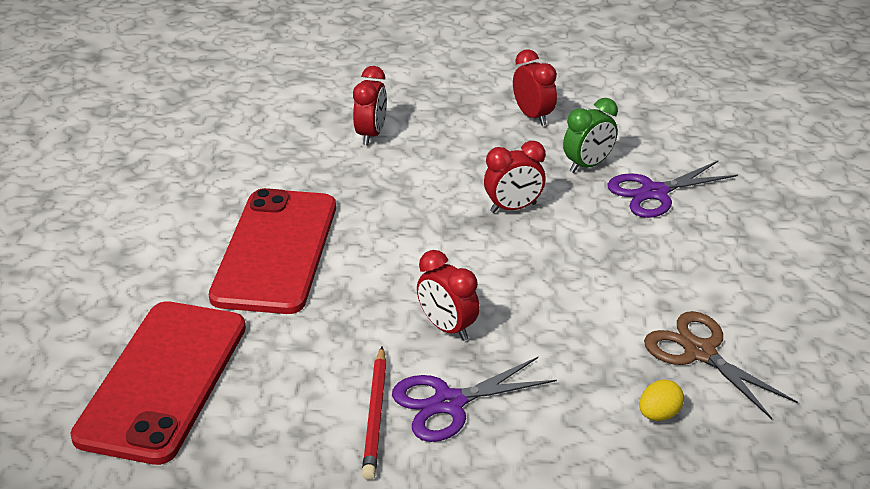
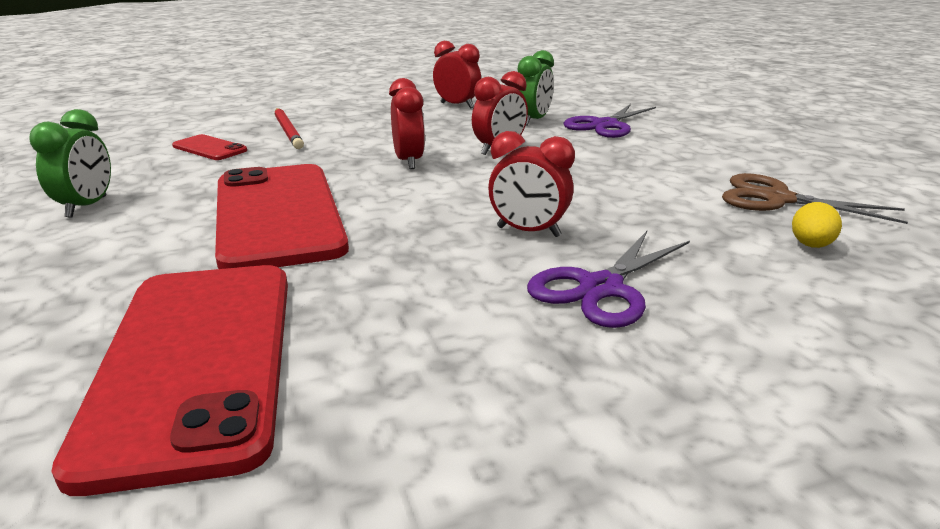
camera: 25 degrees left, 10 degrees down
(150, 200) = (87, 207): none -> green clock
(267, 139) = (209, 148): none -> red phone
(371, 135) = (319, 132): red clock -> red clock (409, 162)
(375, 415) = (529, 321): red pencil -> red pencil (288, 131)

